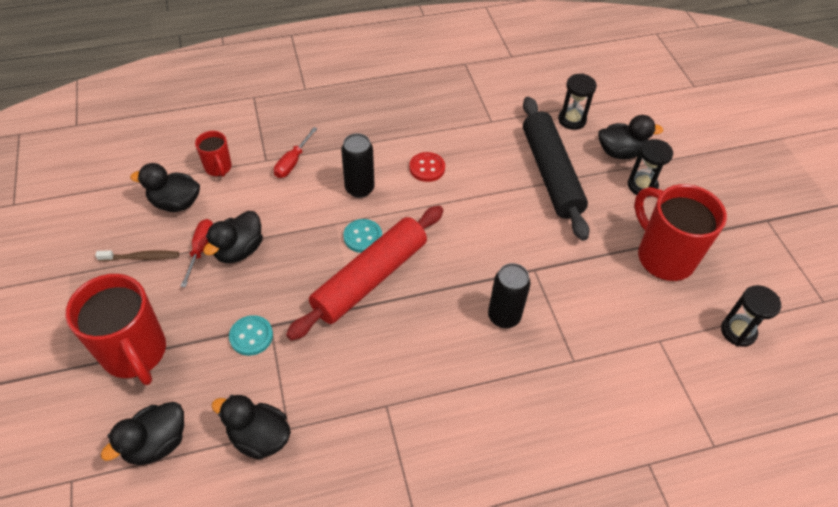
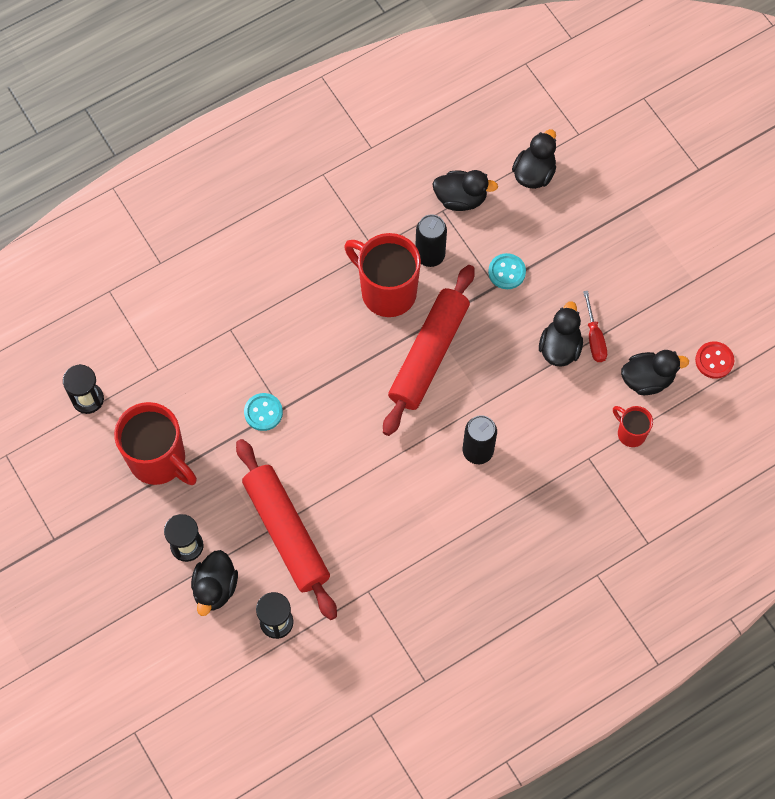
camera: 165 degrees right, 15 degrees up
(135, 353) = (592, 231): red mug -> red mug (386, 291)
(141, 257) = (642, 314): brown toothbrush -> none
(292, 162) = (560, 464): red screwdriver -> none
(363, 237) = (452, 396): turquoise button -> turquoise button (263, 412)
(427, 168) = (418, 499): red button -> red button (714, 360)
(504, 316) = (298, 352): black can -> black can (430, 255)
(551, 174) = (286, 532): black rolling pin -> red rolling pin
(620, 152) = (215, 588): black duck -> black duck turned 60 degrees counterclockwise

